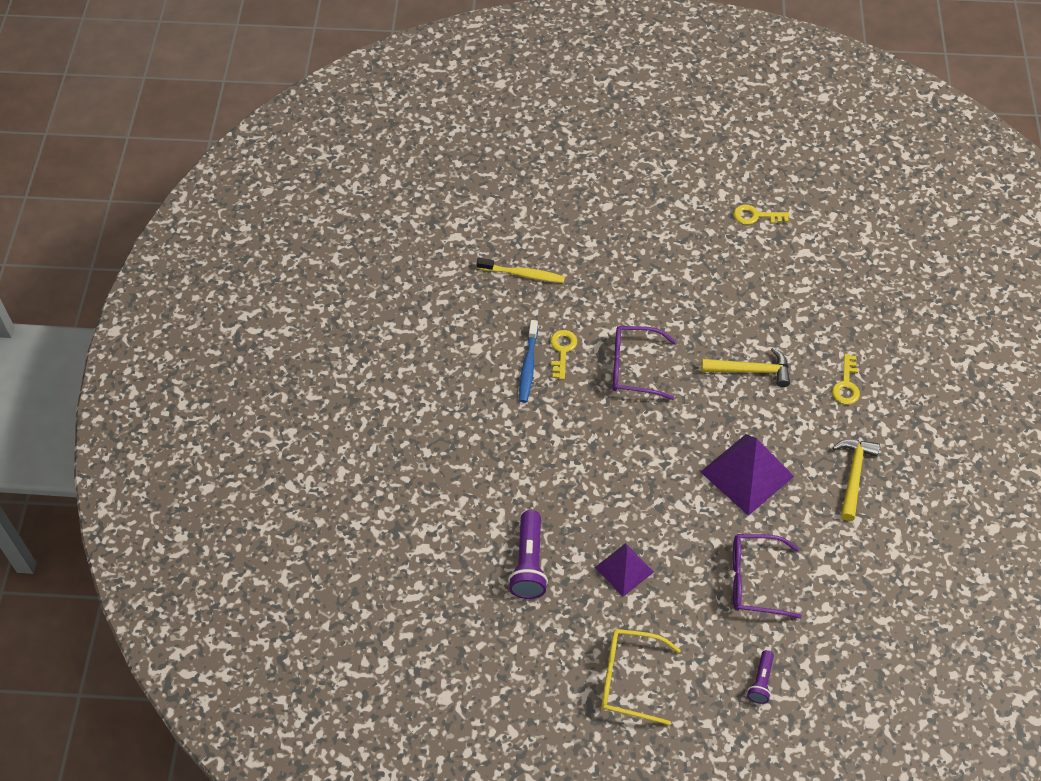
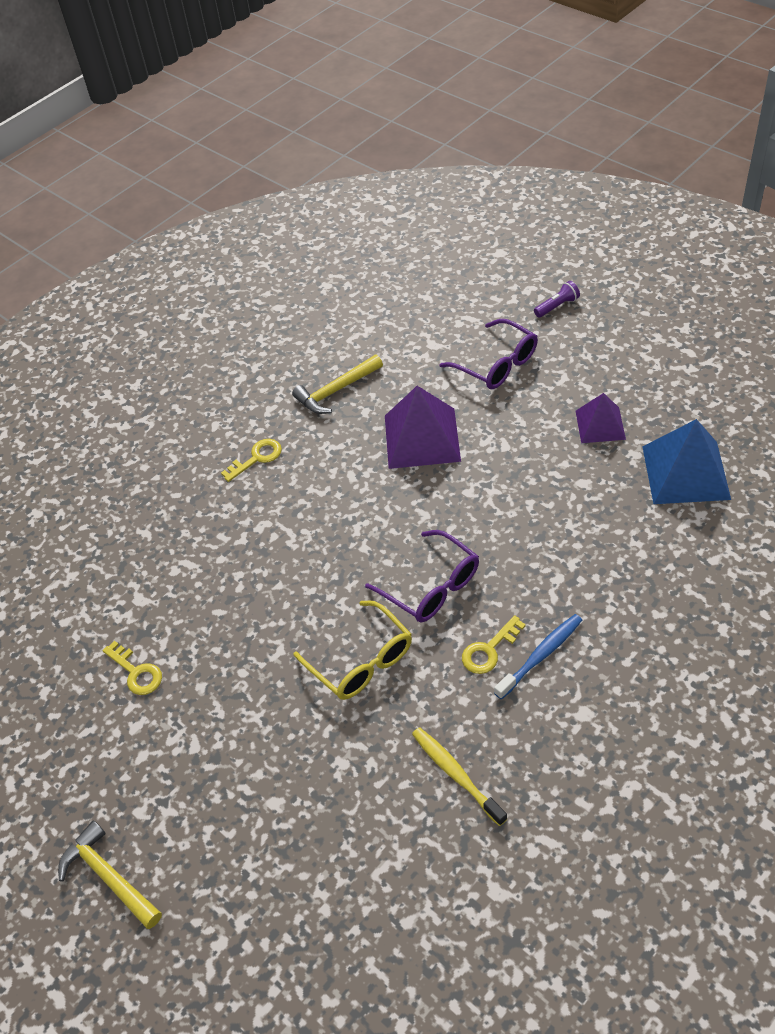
camera: 135 degrees left, 5 degrees down
(529, 563) = (685, 472): purple flashlight -> blue pyramid
(629, 679) = (661, 353): yellow glasses -> yellow glasses (361, 660)
(751, 370) = (324, 518): yellow hammer -> yellow hammer (109, 877)

